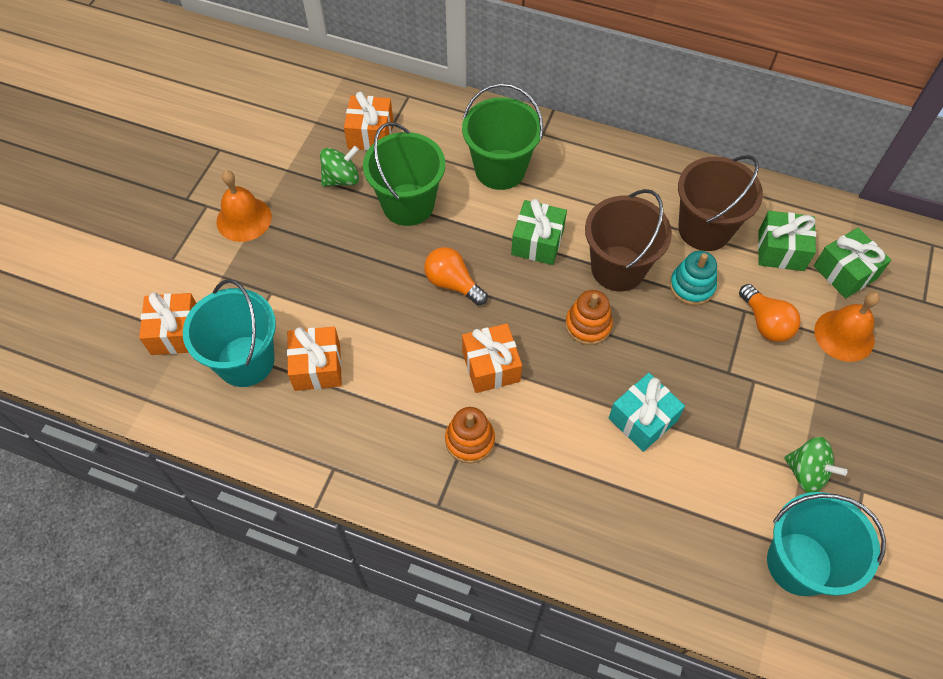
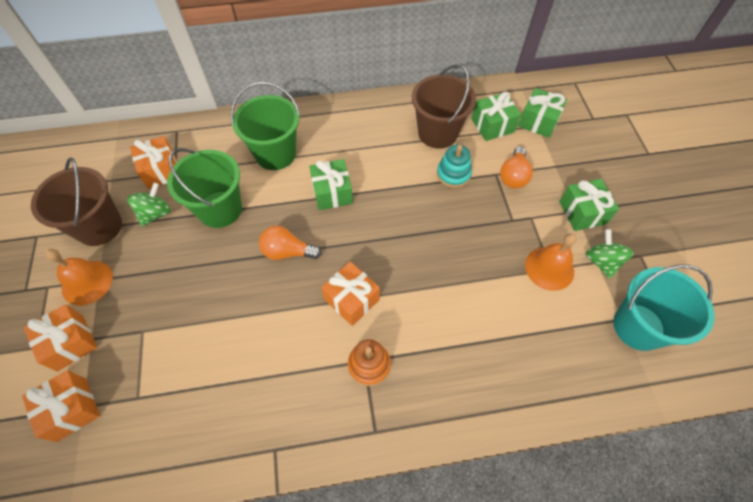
camera: 30 degrees left, 0 degrees up
(245, 361) = (149, 400): turquoise bucket -> none
(317, 367) = (215, 372): orange gift -> orange gift (70, 343)
(588, 325) = (402, 234): orange stacking toy -> none
(618, 268) = (398, 185): brown bucket -> brown bucket (99, 226)
(642, 419) = (479, 282): turquoise gift -> none
(765, 323) = (513, 176): orange light bulb -> orange light bulb turned 75 degrees clockwise
(806, 472) = (601, 262): green spinning top -> green spinning top turned 105 degrees counterclockwise
(823, 406) = (582, 212): none -> green gift
(844, 335) = (564, 161): orange bell -> orange bell (549, 268)

